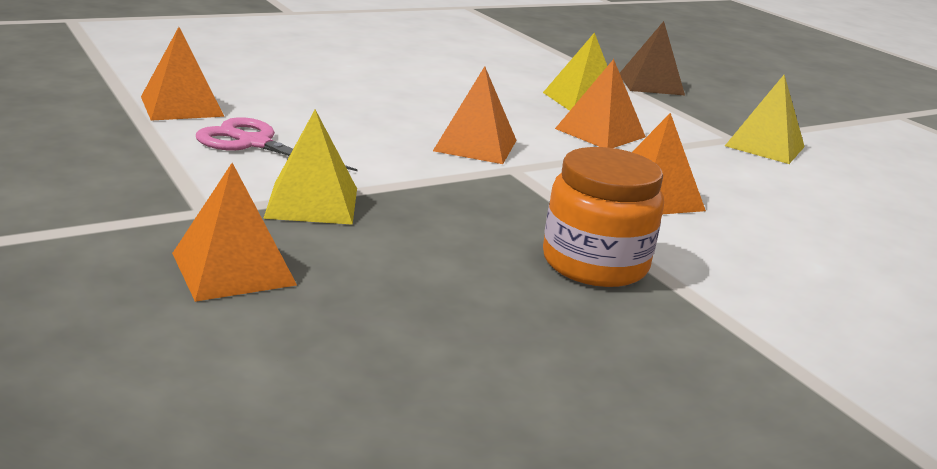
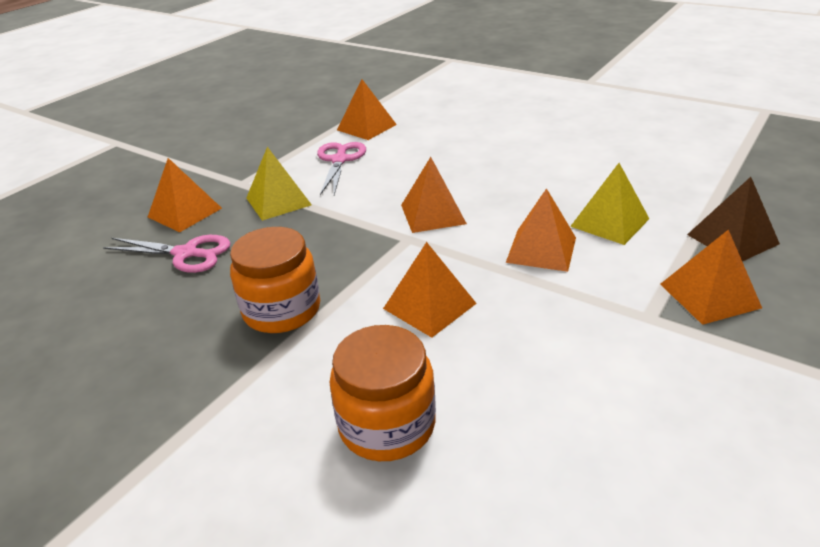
camera: 70 degrees right, 10 degrees up
(376, 293) = (186, 254): none -> pink scissors
(719, 115) = (709, 295): none -> orange pyramid
(765, 146) = (659, 341): yellow pyramid -> none
(825, 263) = (387, 425): none -> orange jar

